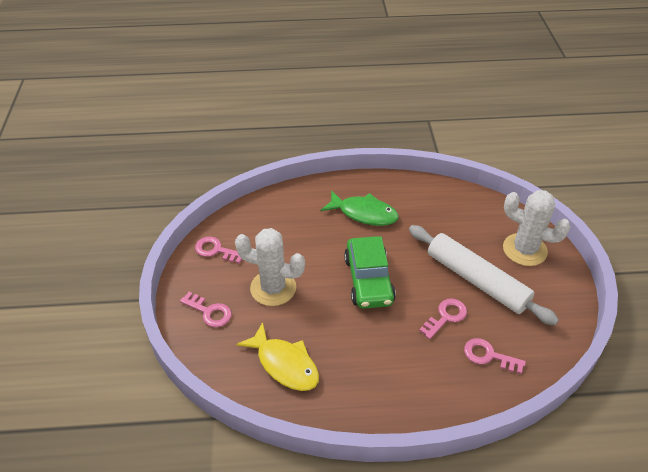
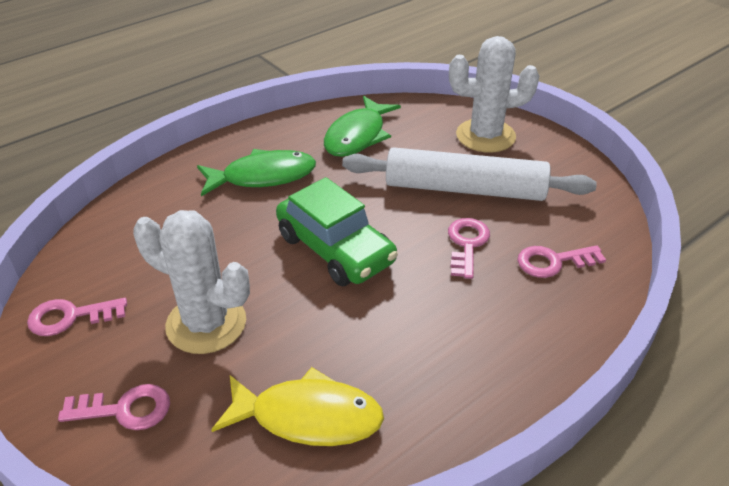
camera: 35 degrees left, 5 degrees down
(273, 288) = (206, 323): white cactus -> white cactus turned 45 degrees clockwise
(441, 211) = (358, 136): none -> green fish

